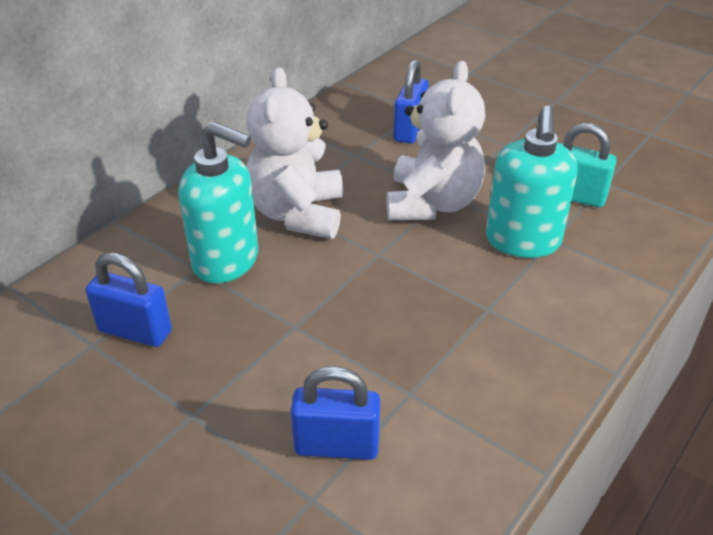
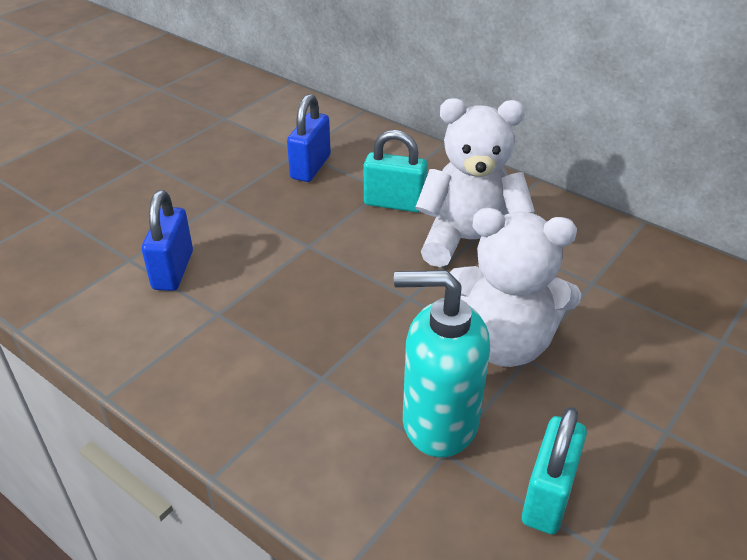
camera: 90 degrees right, 0 degrees up
(226, 261) = (394, 203): turquoise soap dispenser -> turquoise padlock
(410, 130) = (666, 330): blue padlock -> none

